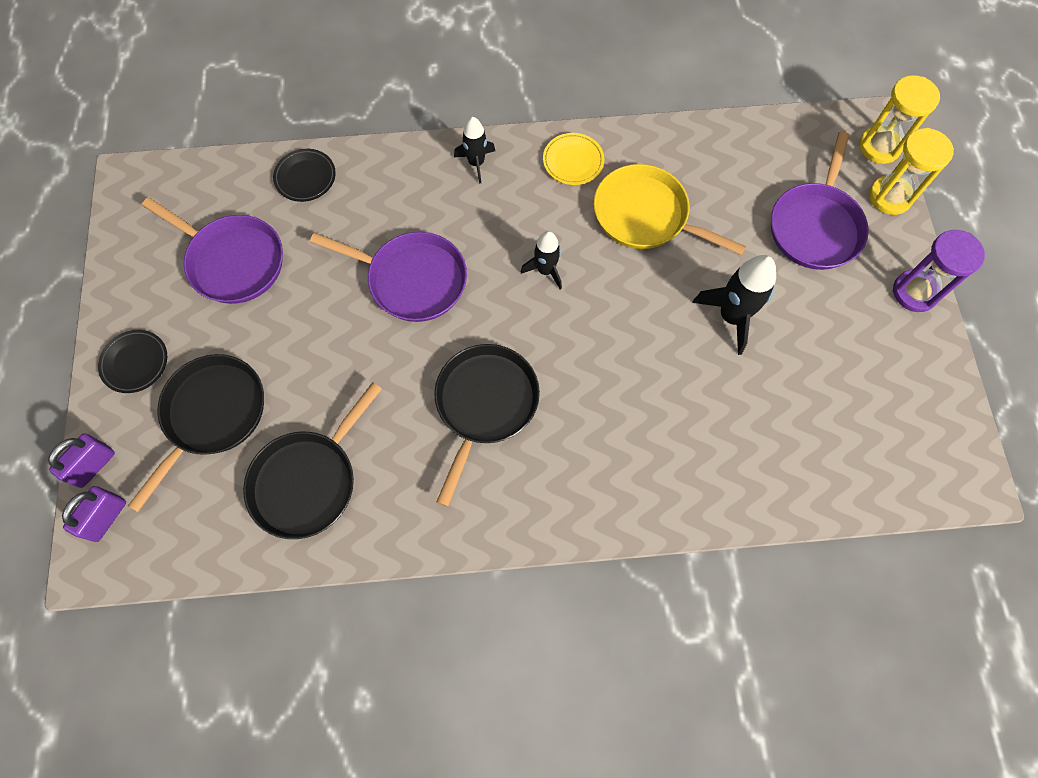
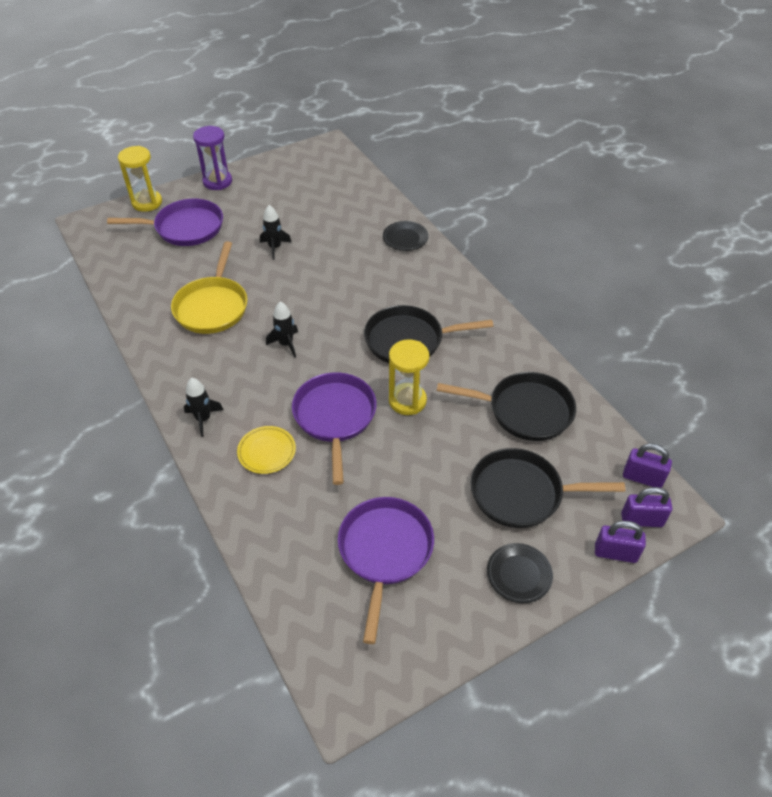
camera: 115 degrees left, 20 degrees down
(148, 555) = (642, 478): none -> purple padlock
(305, 177) = (271, 538): black plate -> black plate (405, 238)
(573, 161) = (177, 360): yellow plate -> yellow plate (267, 452)
(731, 316) = (275, 248): black rocket -> black rocket, size x0.63
(879, 147) = (105, 214): yellow hourglass -> yellow hourglass (407, 401)

